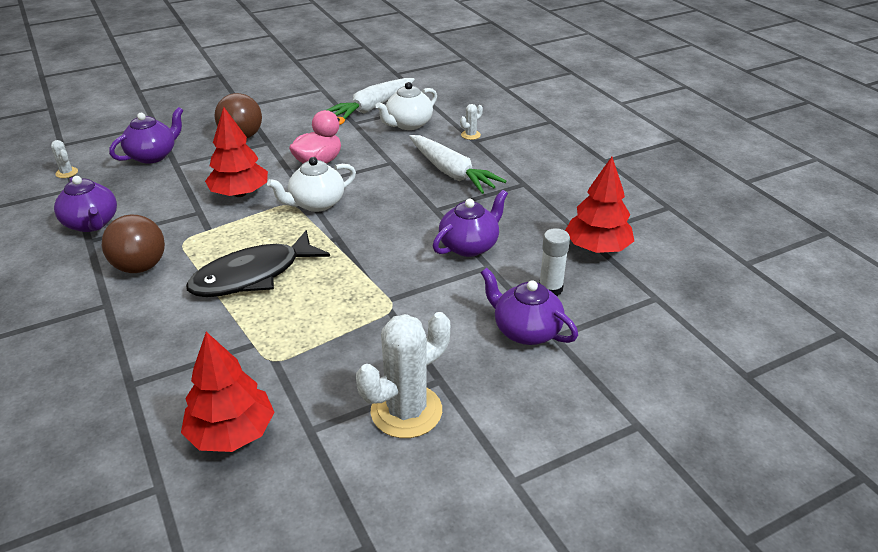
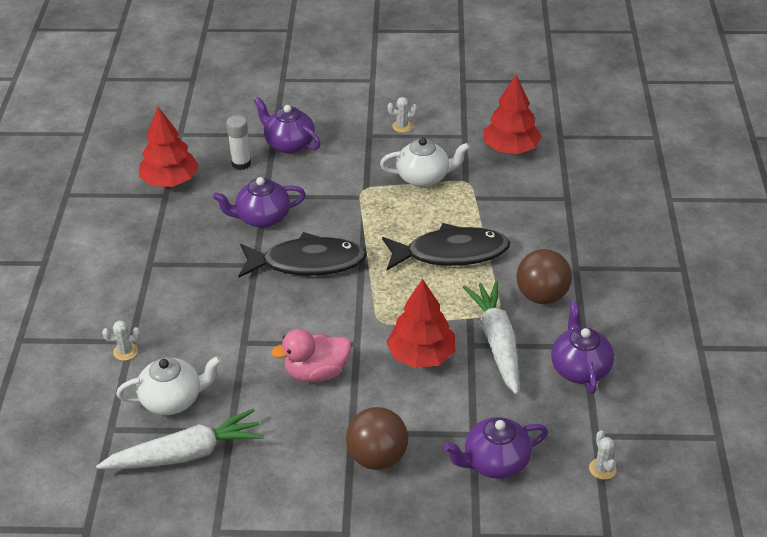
camera: 150 degrees left, 5 degrees up
(316, 204) = (355, 312): white teapot -> white teapot (424, 177)
(390, 224) = (307, 263): none -> black fish
(406, 411) = (402, 126): white cactus -> white cactus, size x0.43
(451, 173) = (199, 303): white carrot -> white carrot (496, 342)
(525, 330) = (288, 144): purple teapot -> purple teapot turned 150 degrees clockwise

